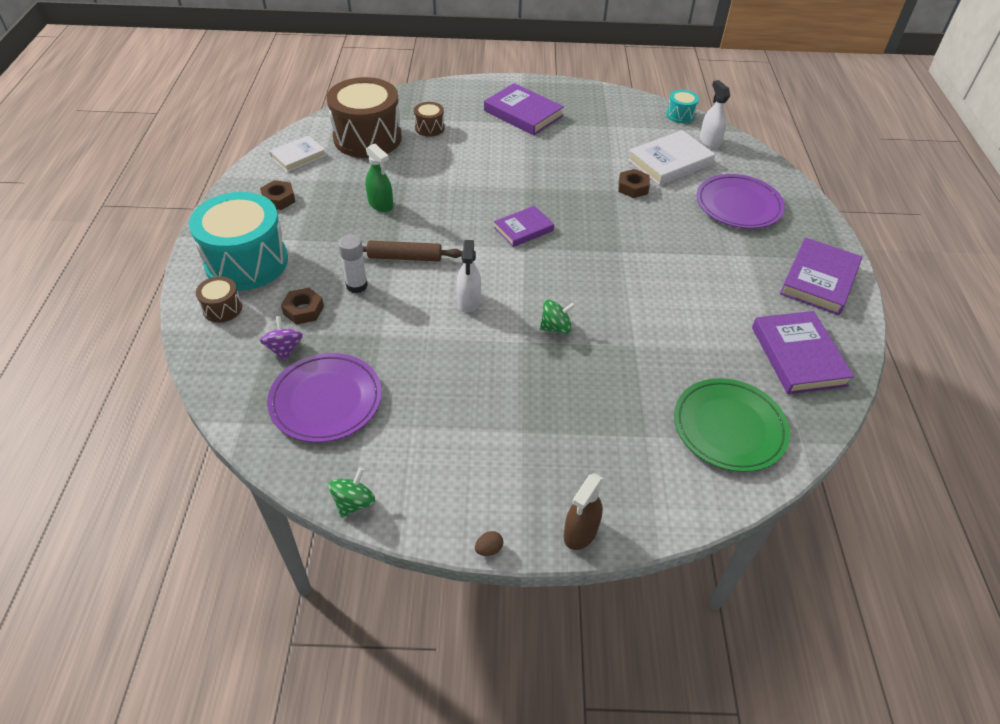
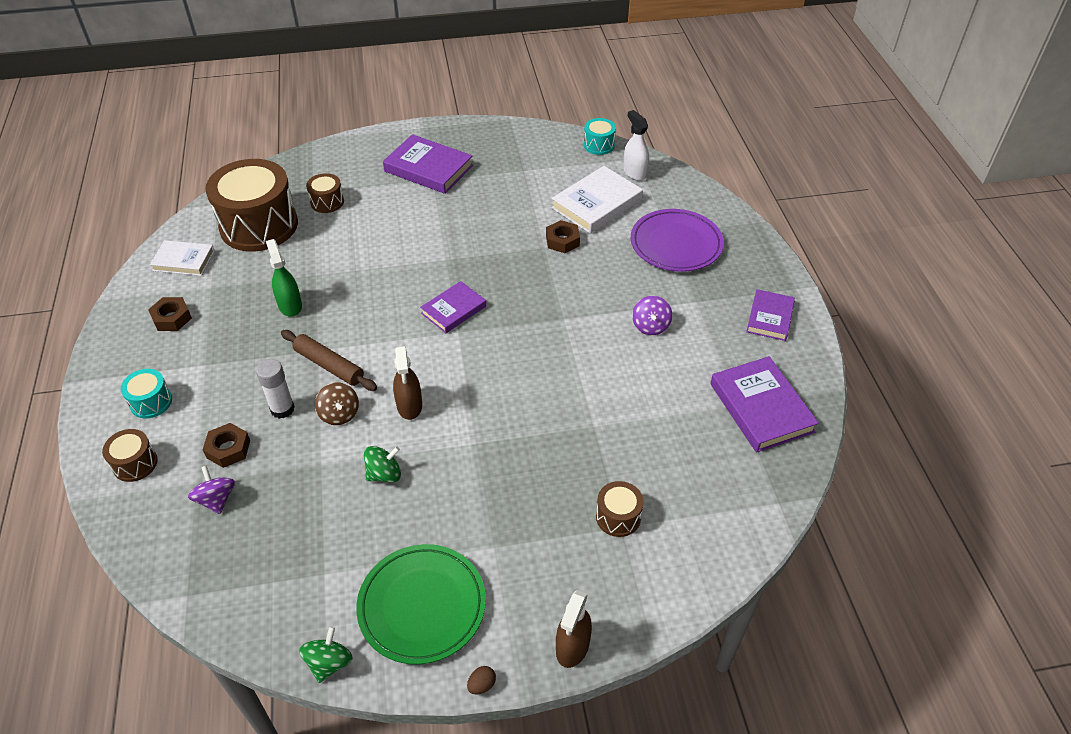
camera: 10 degrees left, 0 degrees up
(247, 262) = (151, 402): turquoise drum -> turquoise drum, size x0.44
(298, 156) = (183, 261): white book -> white book turned 60 degrees clockwise
(326, 400) = (275, 551): purple plate -> none
(380, 204) = (290, 305): green spray bottle -> green spray bottle turned 150 degrees counterclockwise
(405, 257) = (329, 365): brown rolling pin -> brown rolling pin turned 45 degrees clockwise
(405, 298) = (339, 414): none -> brown spinning top
(469, 301) = (409, 405): white spray bottle -> brown spray bottle
(556, 327) = (508, 420): green spinning top -> green spinning top (384, 474)
(644, 427) = (618, 517): none -> brown drum
(702, 270) = (650, 326): none -> purple spinning top
(729, 428) = (704, 501): green plate -> green plate (422, 606)
(819, 280) = (769, 317): purple book -> purple book, size x0.64

